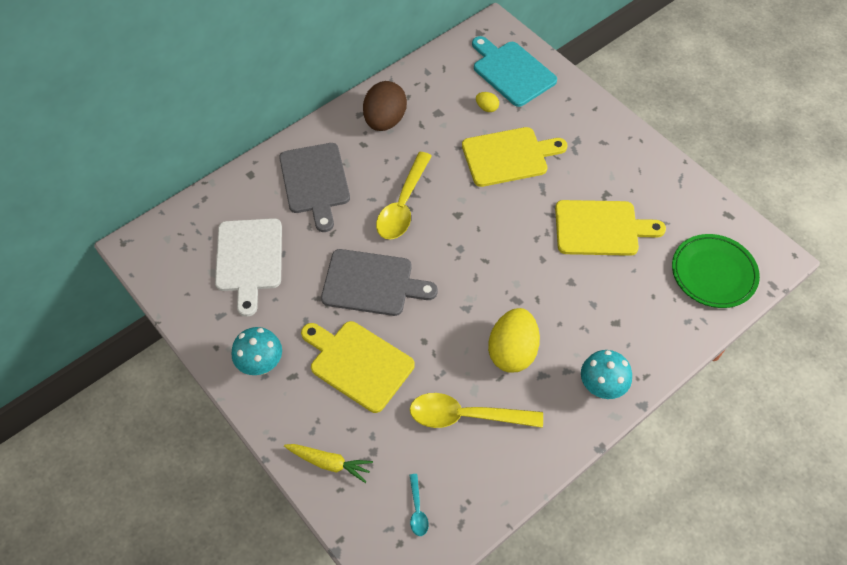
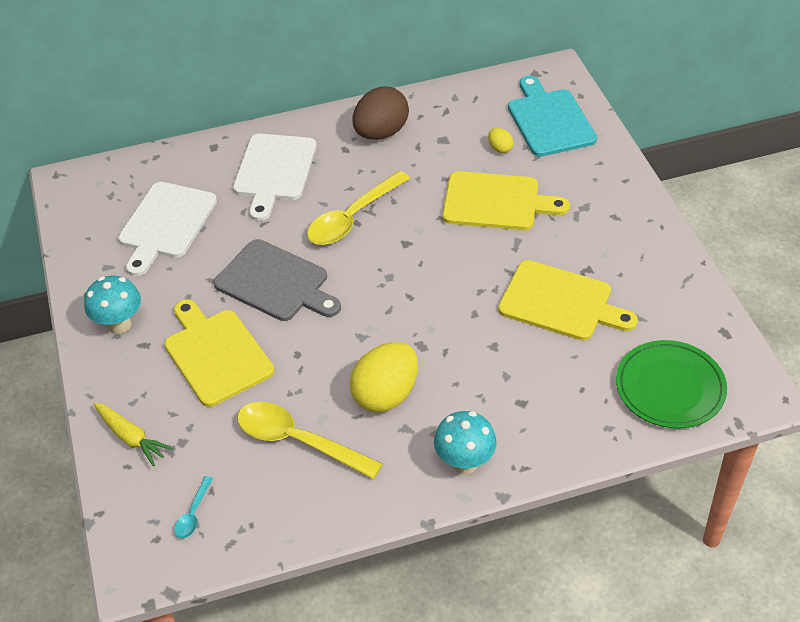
camera: 25 degrees right, 10 degrees down
(315, 182) = (274, 171): grey cutting board -> white cutting board

